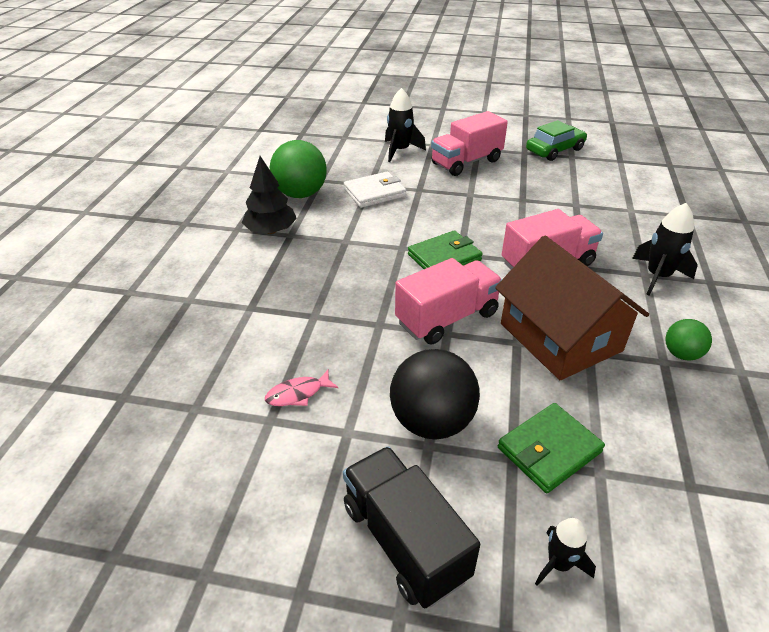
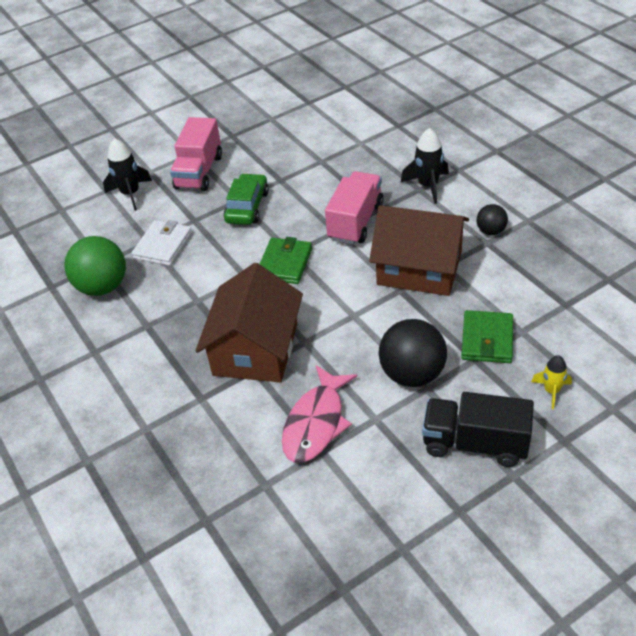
camera: 40 degrees left, 5 degrees up
(271, 230) = (125, 333): black tree -> none
(298, 394) = (316, 423): pink fish -> pink fish, size x1.99
(335, 302) = (255, 349): none -> brown house
(447, 318) = (341, 305): pink truck -> none
(554, 150) = (252, 120): green car -> green car (247, 207)
(559, 564) = (551, 391): black rocket -> yellow rocket
(681, 354) = (491, 231): green ball -> black ball

